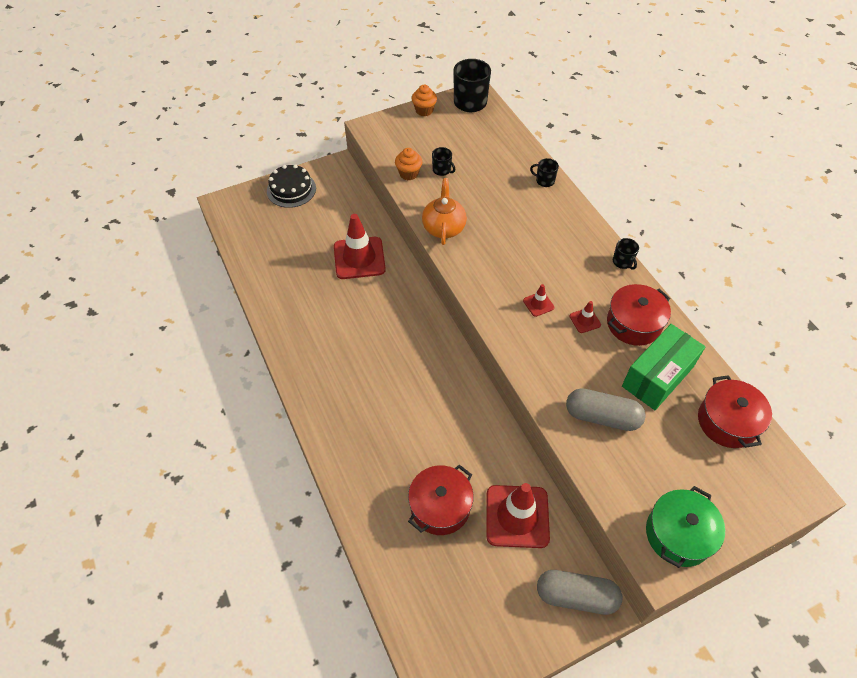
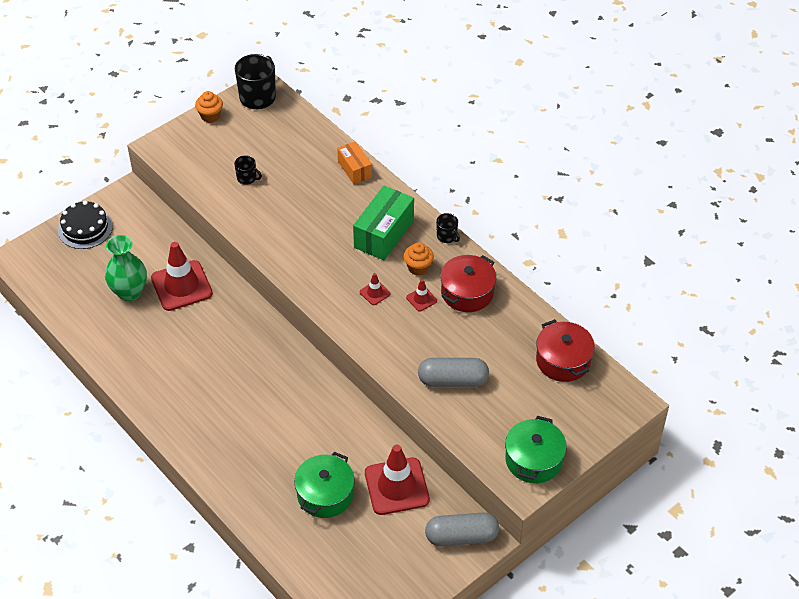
camera: 15 degrees left, 5 degrees down
(311, 254) = (129, 292): none -> green vase
(408, 174) = (213, 189): orange cupcake -> orange cupcake (418, 267)
(440, 506) = (325, 494): red pot -> green pot
(444, 227) = (264, 237): orange teapot -> none
(544, 181) = (354, 169): black mug -> orange box
(657, 376) = (496, 335): green box -> green box (384, 234)

